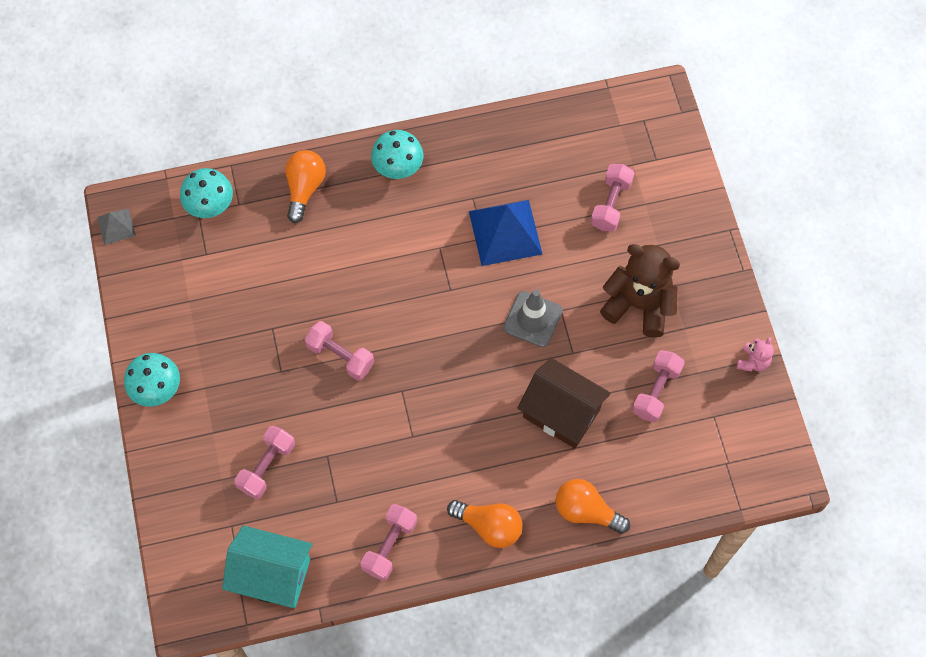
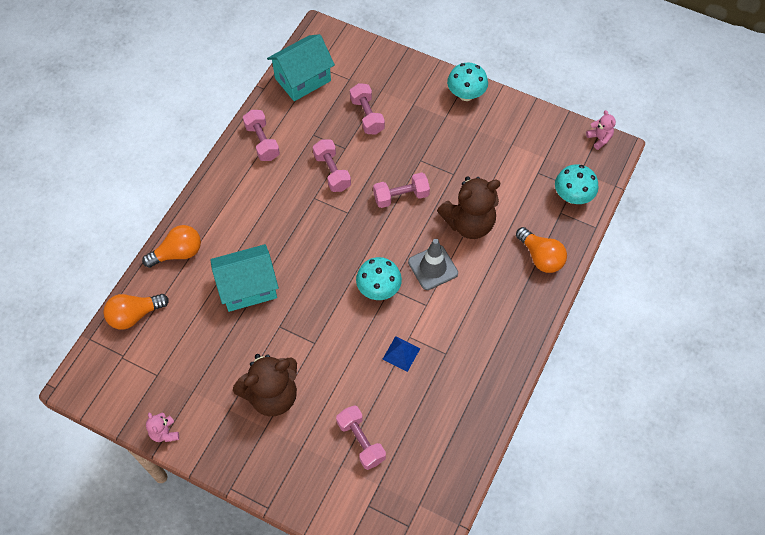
camera: 130 degrees right, 5 degrees down
(116, 226) = (599, 139): grey pyramid -> pink teddy bear
(319, 273) = (469, 223): none -> brown teddy bear
(398, 167) = (510, 324): turquoise mushroom -> turquoise mushroom (378, 289)
(489, 526) = (222, 197): orange light bulb -> orange light bulb (134, 315)
(505, 232) = (401, 353): blue pyramid -> blue pyramid, size x0.52
(532, 319) = (324, 321): grey traffic cone -> grey traffic cone (433, 267)
(561, 413) = (248, 287): brown house -> turquoise house
(656, 391) = (206, 354): pink dumbbell -> pink dumbbell (332, 172)

